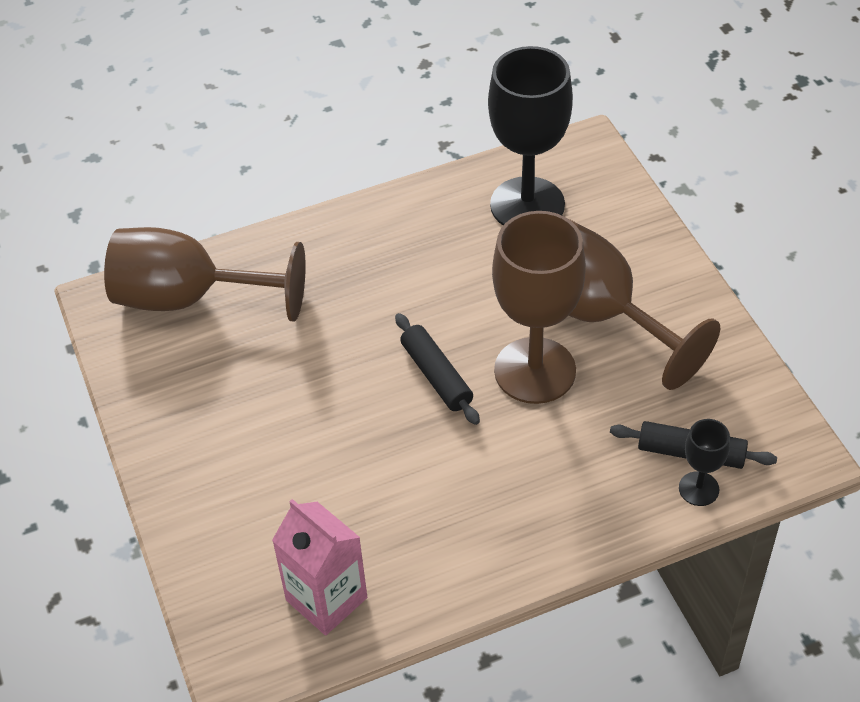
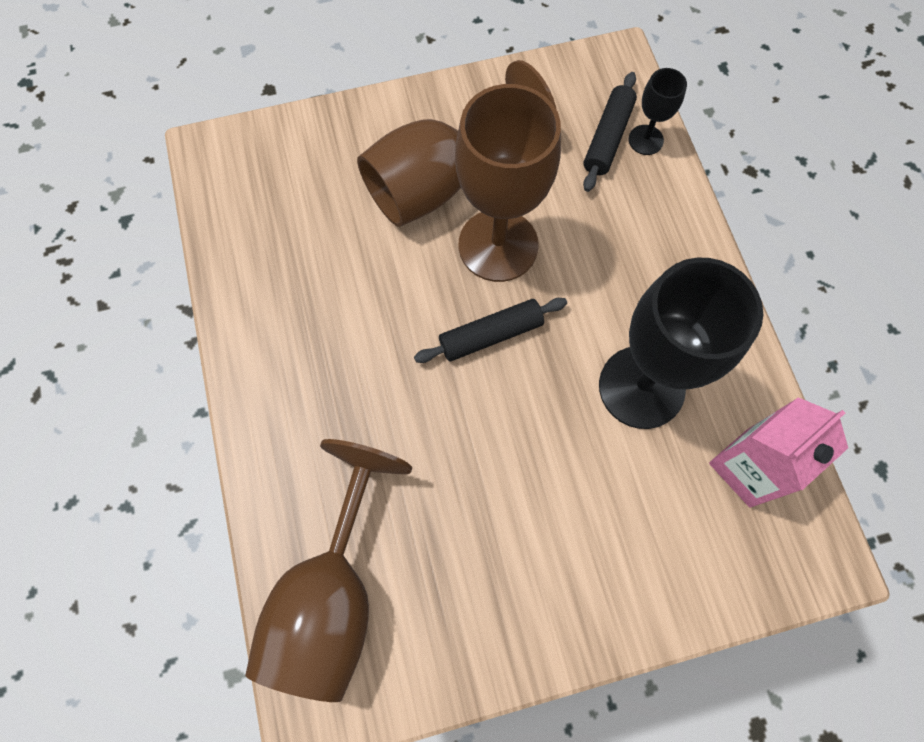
camera: 85 degrees left, 20 degrees up
(527, 205) = (278, 218): black goblet -> black goblet (641, 387)

